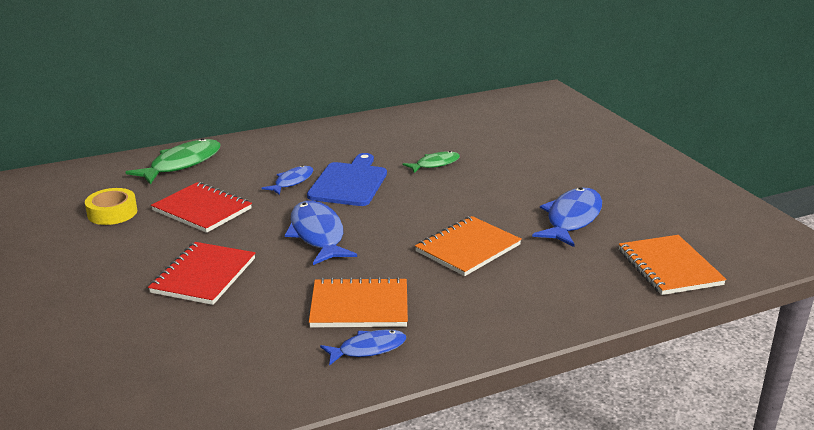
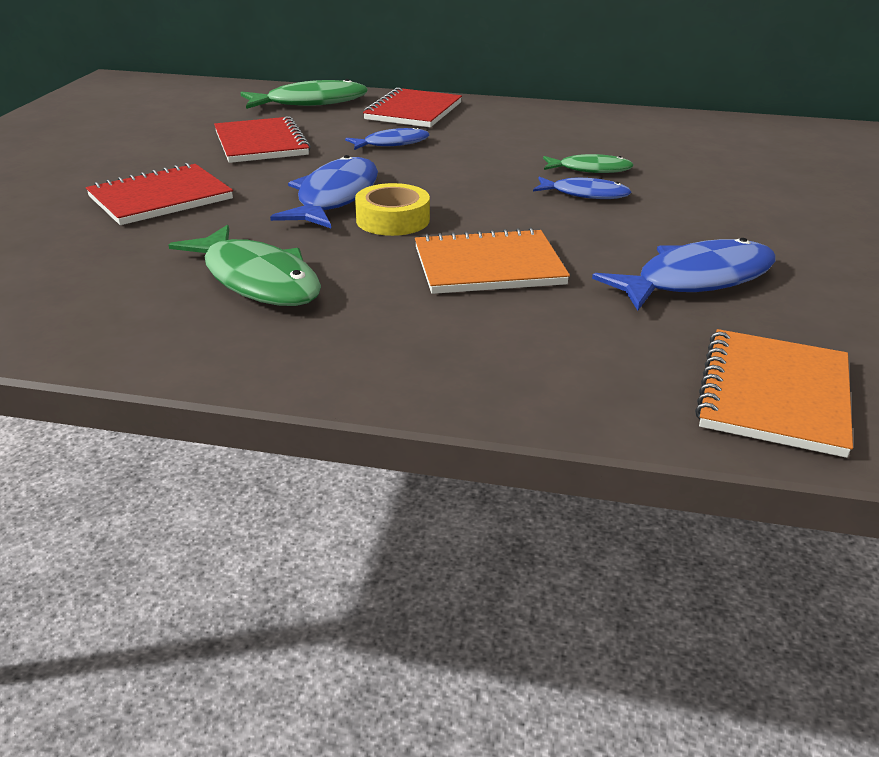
camera: 35 degrees right, 5 degrees up
(112, 213) = (180, 124): yellow tape -> yellow tape (392, 220)
(267, 151) = (413, 111): none -> red notebook
(349, 183) = (454, 161): blue cutting board -> none
(359, 306) = (257, 280): orange notebook -> green fish
(368, 349) = (189, 327): blue fish -> blue fish (585, 194)

